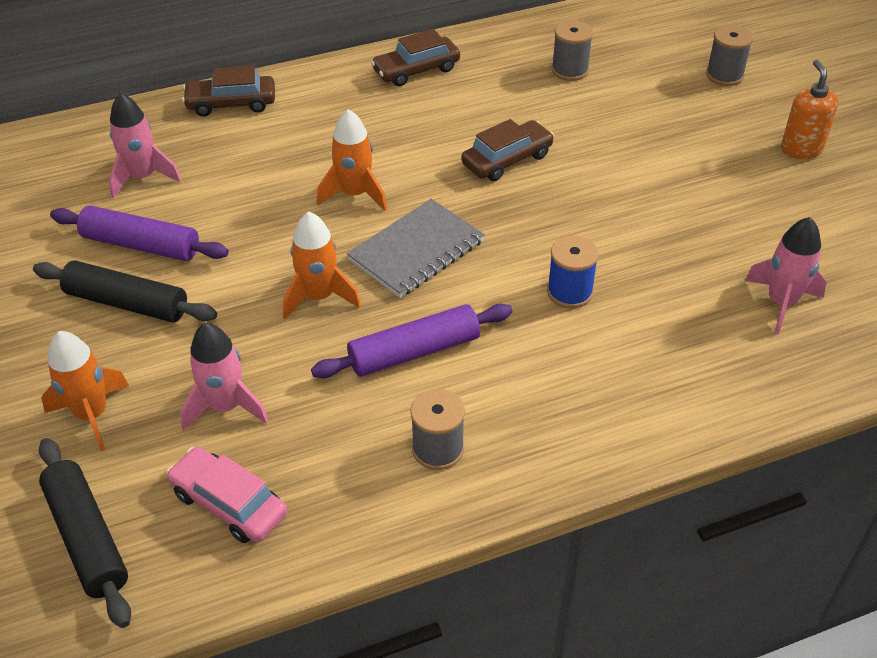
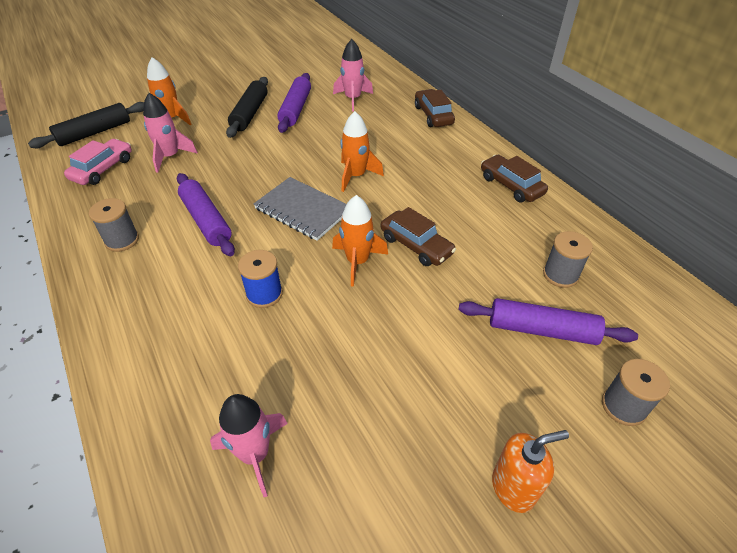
camera: 80 degrees right, 0 degrees up
(319, 297) = (256, 175): orange rocket -> orange rocket (357, 262)
(640, 98) = (542, 330): none -> purple rolling pin

